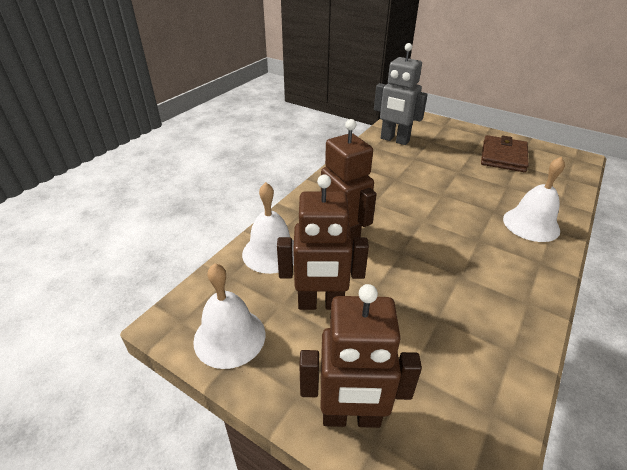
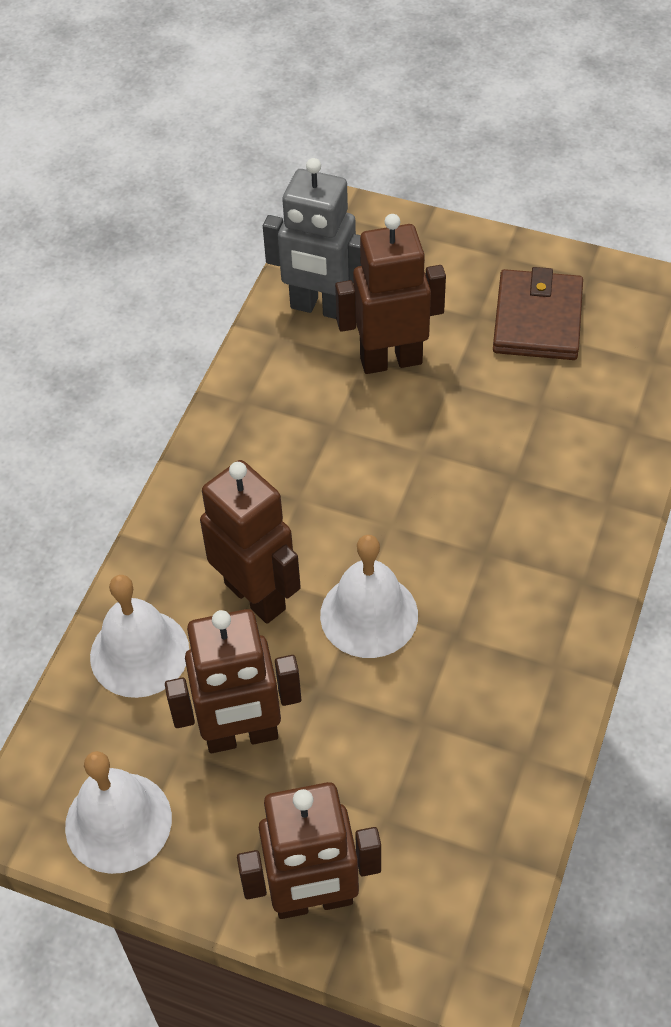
camera: 10 degrees left, 15 degrees up
(427, 160) = (390, 360): none -> brown robot
(531, 224) = (574, 497): white bell -> white bell (369, 615)

